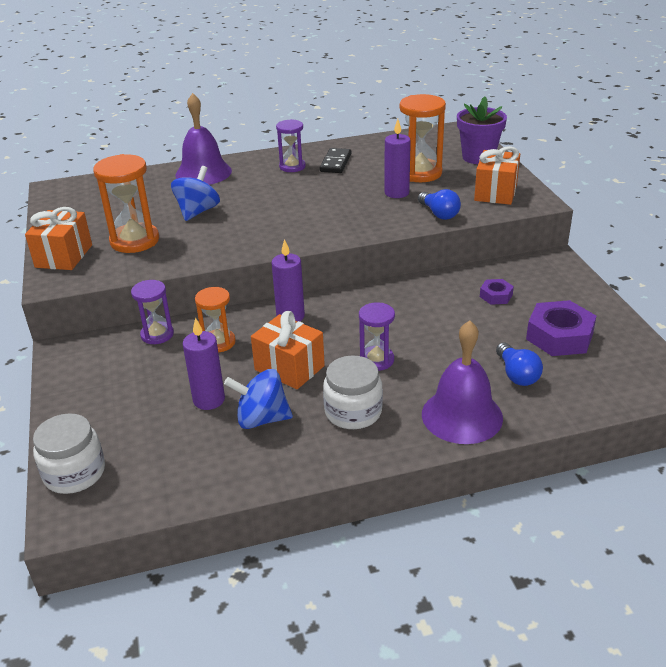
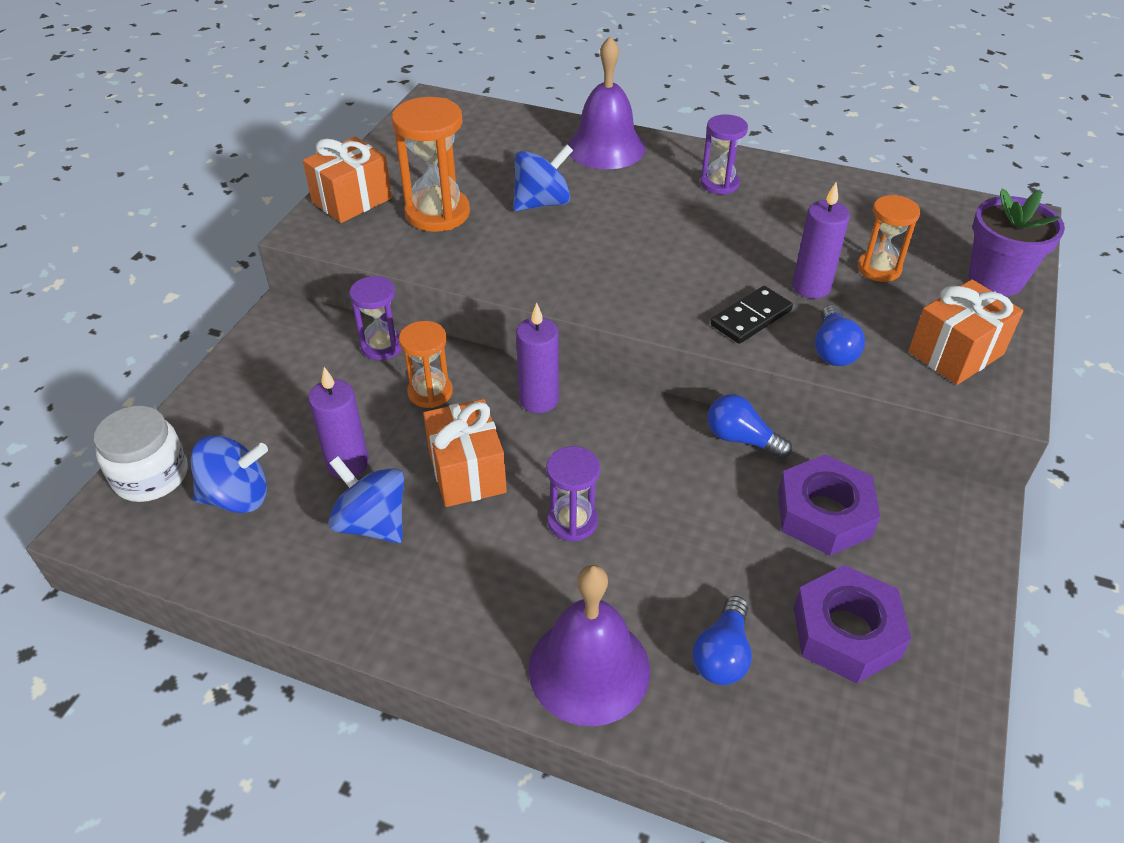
camera: 35 degrees right, 10 degrees up
(154, 452) = (237, 497): none -> blue spinning top
(335, 163) = (780, 201): black domino -> black domino (751, 318)
(353, 412) = (473, 578): white jar -> none
(420, 173) = (879, 269): orange hourglass -> orange hourglass, size x0.62
(421, 284) = (741, 439): none -> blue light bulb
(496, 296) = (824, 514): purple nut -> purple nut, size x1.92

